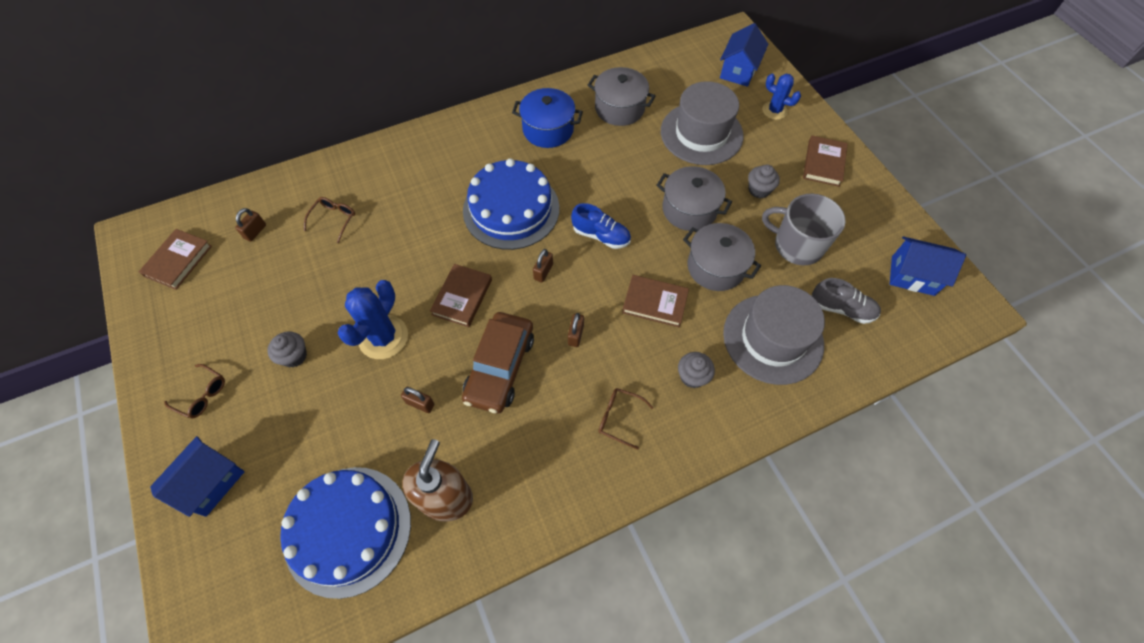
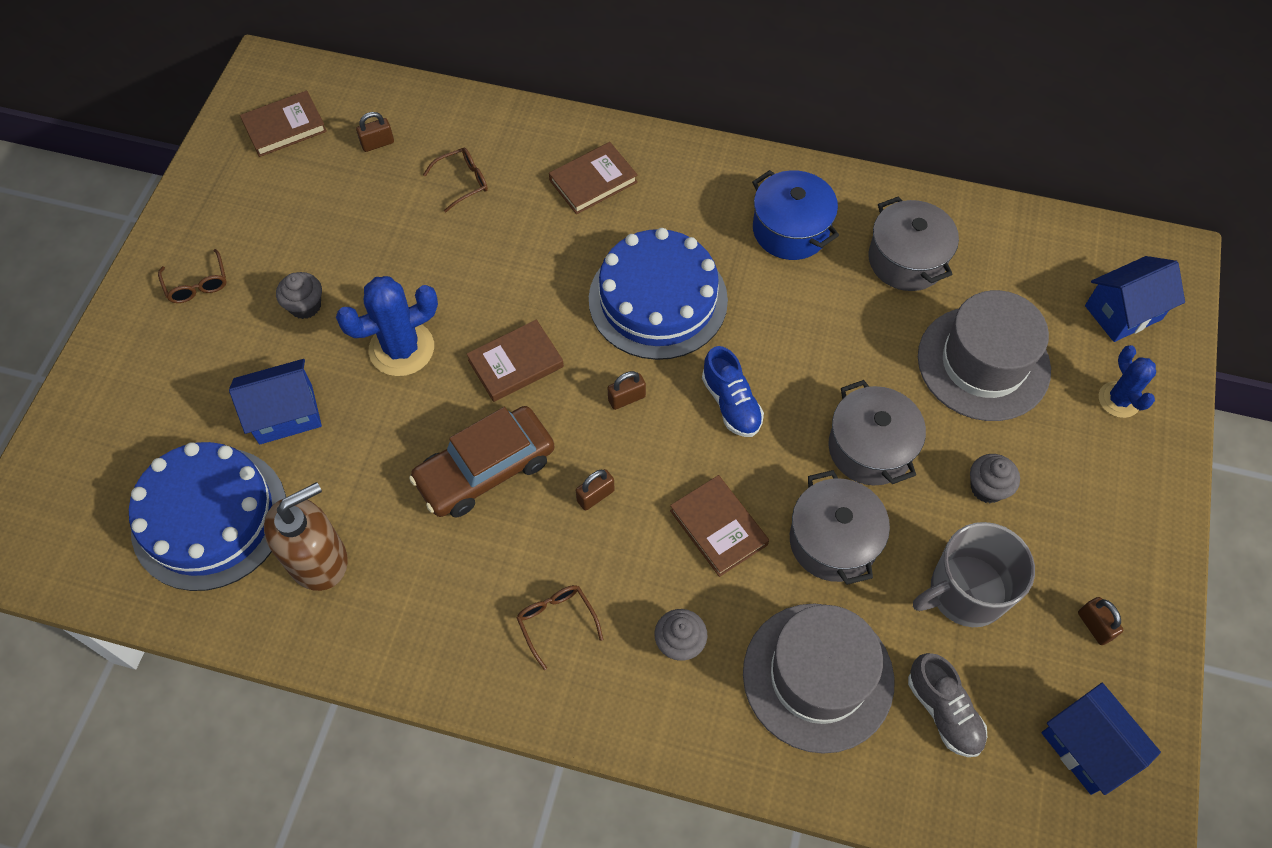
camera: 40 degrees right, 0 degrees up
(211, 483) = (138, 377): blue house -> blue house (286, 414)
(420, 403) = (376, 446): brown padlock -> brown padlock (1094, 626)
(797, 245) = (965, 592): grey mug -> grey mug turned 90 degrees counterclockwise
(823, 163) = (1115, 516): brown book -> brown book (593, 181)

